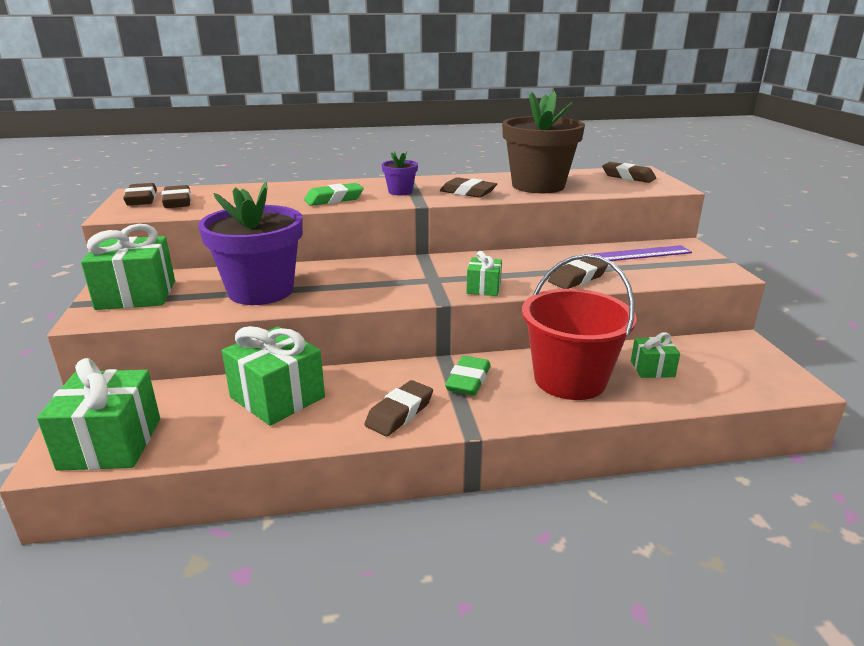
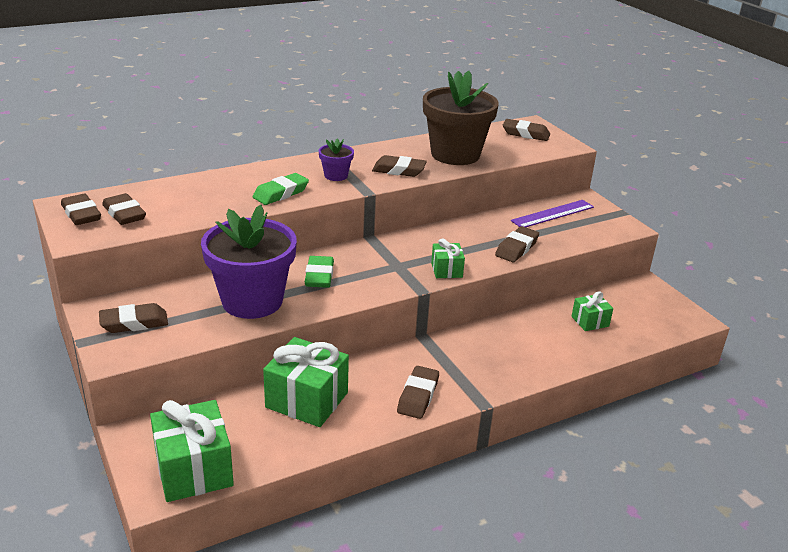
camera: 20 degrees left, 5 degrees up
(136, 295) = (134, 323): green gift -> brown eraser
(468, 381) = (455, 356): green eraser -> green eraser (319, 276)
(570, 379) = (533, 342): red bucket -> none

